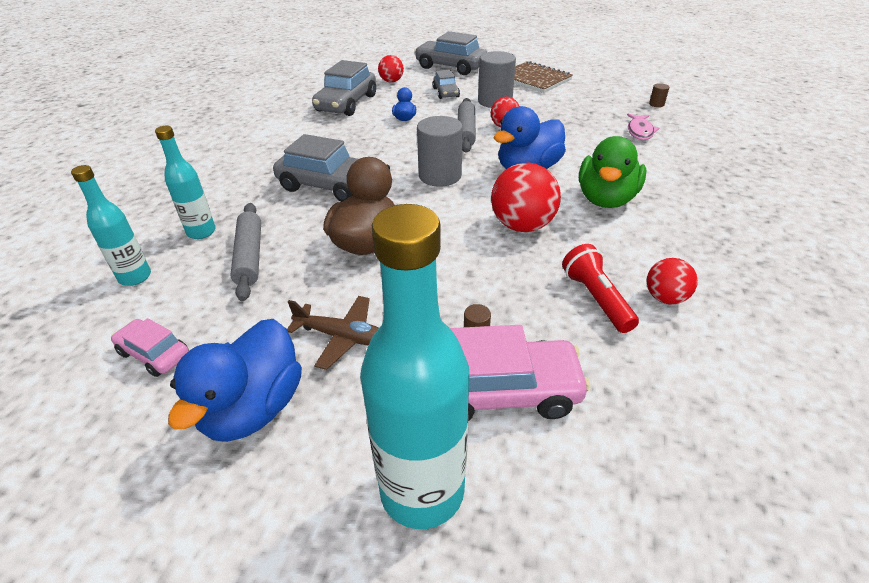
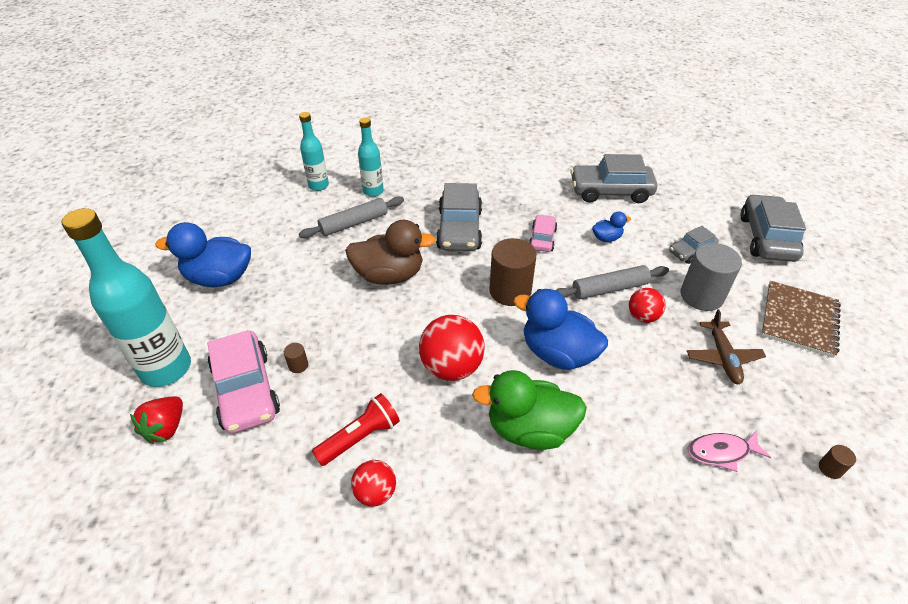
camera: 70 degrees right, 5 degrees up
(154, 354) = (255, 223): pink car -> pink car (542, 239)
(343, 337) = (283, 296): brown plane -> brown plane (723, 357)
(391, 81) = (685, 204): red ball -> none
(440, 176) = (510, 291): grey cylinder -> brown cylinder
(543, 492) = (166, 428): none -> red strawberry

